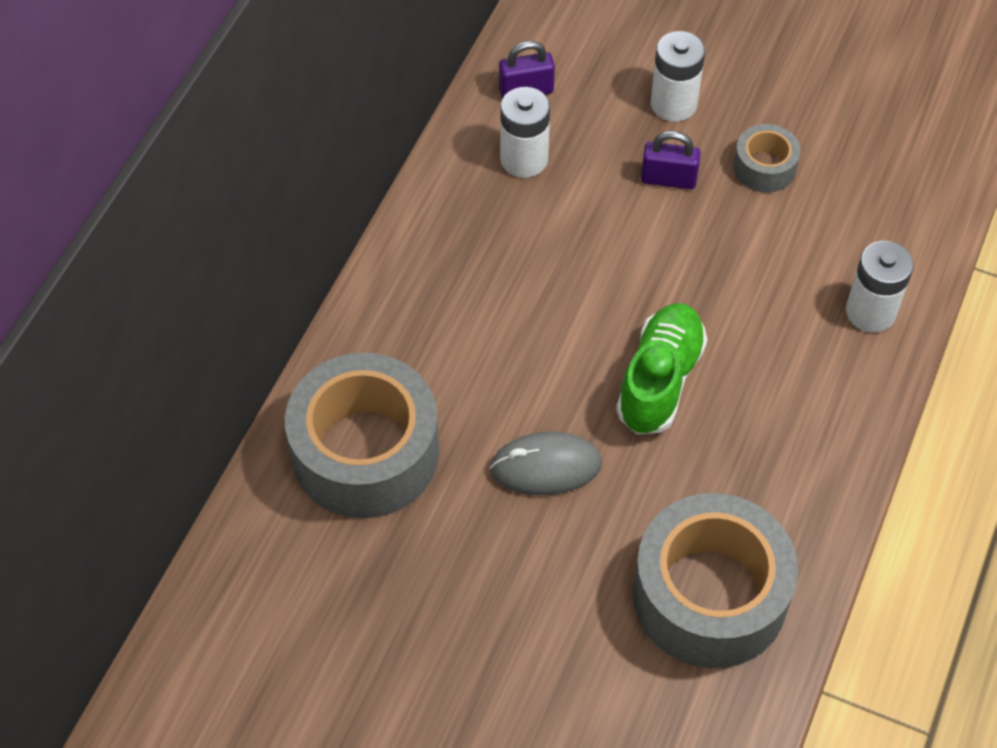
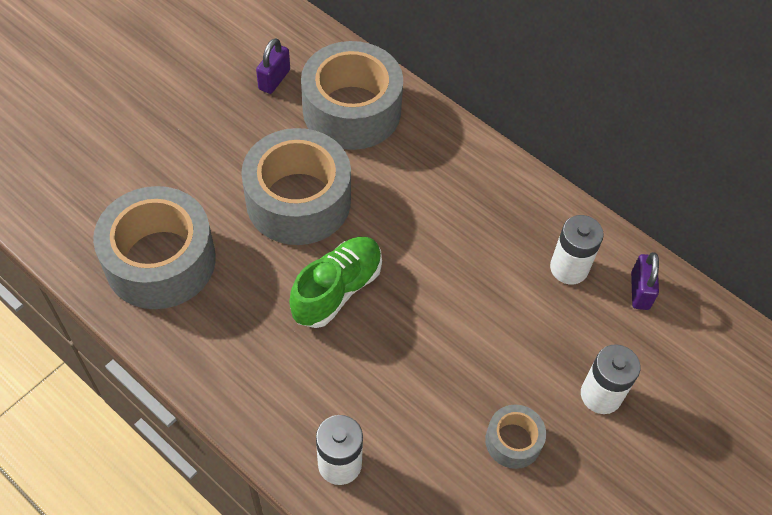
camera: 105 degrees right, 0 degrees up
(546, 466) = (298, 200): grey mouse -> grey tape
(660, 380) = (337, 290): green shoe -> green shoe turned 90 degrees counterclockwise
(668, 179) = (521, 362): purple padlock -> purple padlock (274, 80)

